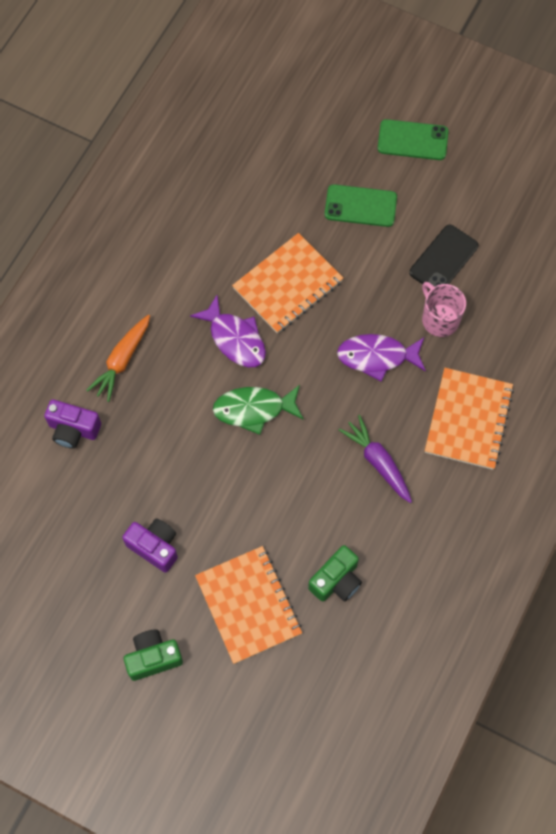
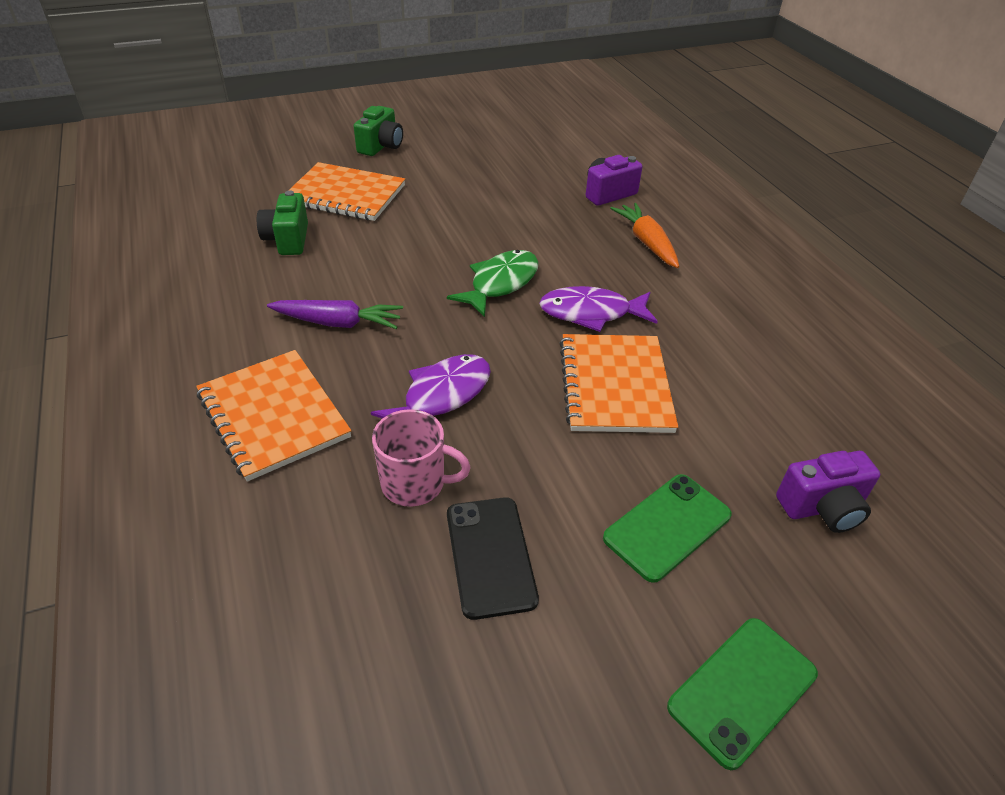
camera: 130 degrees right, 25 degrees down
(154, 547) = (456, 181): purple camera -> purple camera (822, 508)

